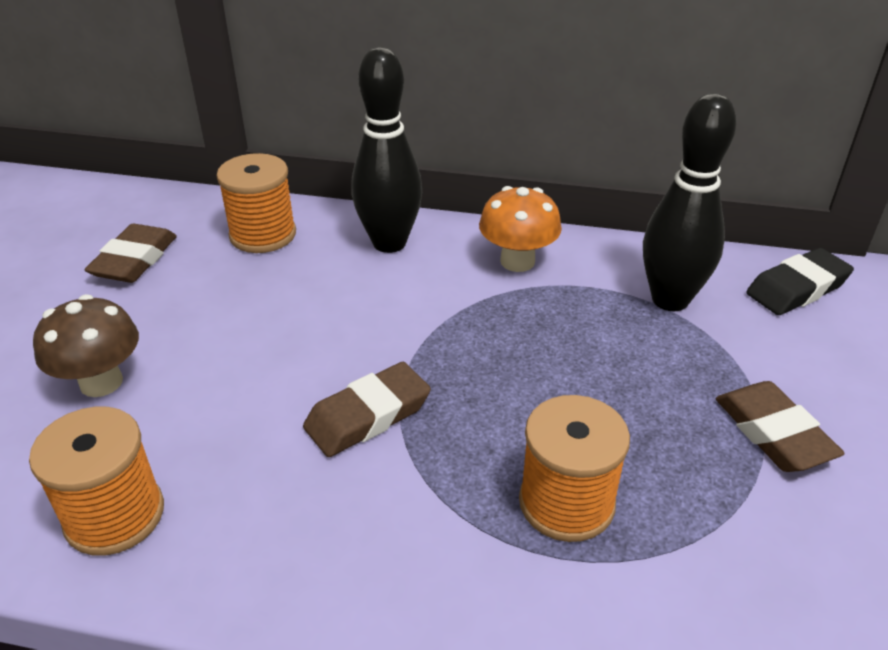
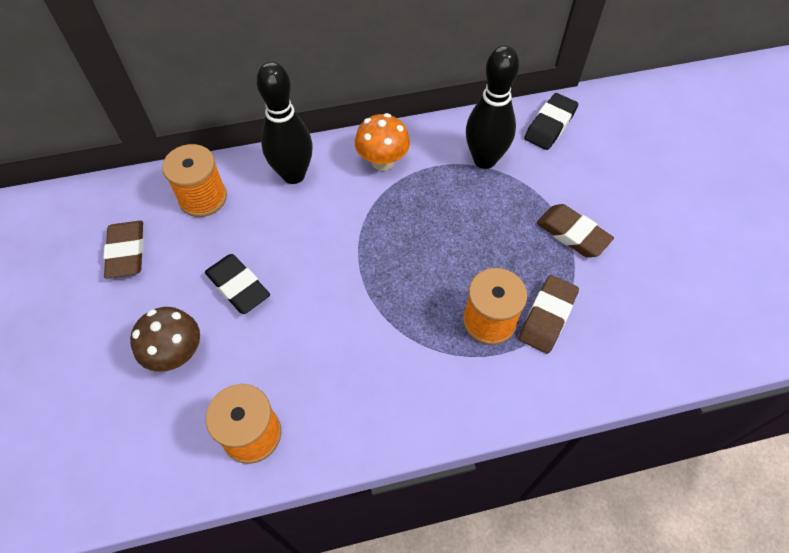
camera: 25 degrees left, 20 degrees up
(233, 336) = (238, 286): none -> black eraser
(368, 416) = (355, 310): brown eraser -> brown eraser (547, 316)

